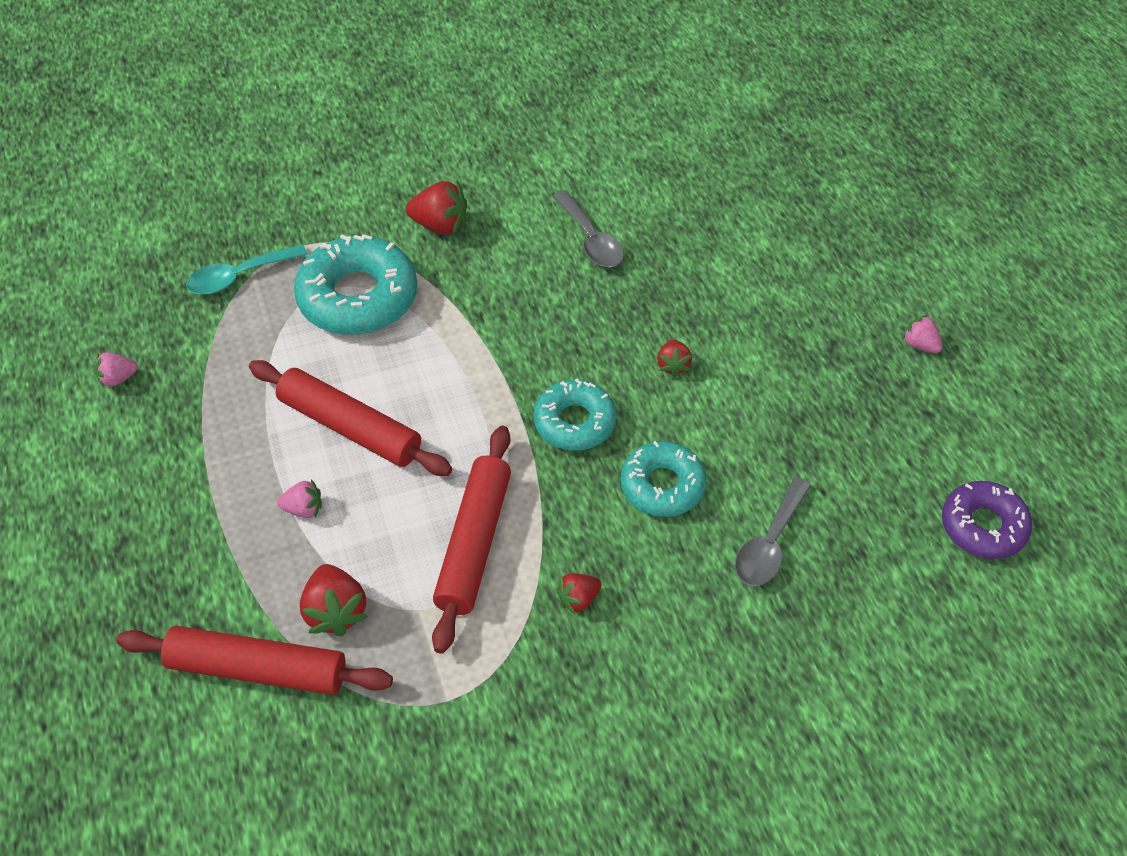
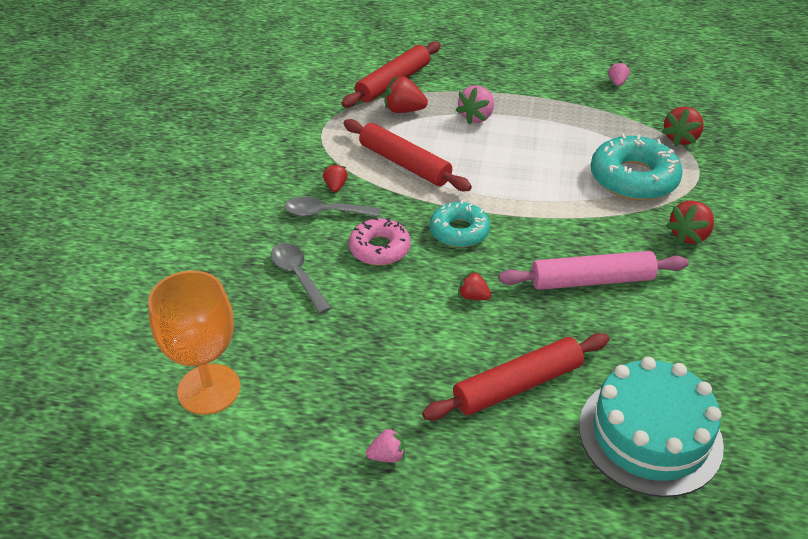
camera: 120 degrees right, 10 degrees down
(239, 276) = (681, 138): turquoise spoon -> red strawberry
(304, 509) = (476, 117): pink strawberry -> pink strawberry, size x1.65
(350, 427) = (523, 146): red rolling pin -> red rolling pin (518, 385)
(573, 280) = (591, 280): none -> pink rolling pin
(591, 239) = (631, 307): grey spoon -> grey spoon (325, 213)
(662, 486) = (379, 248): turquoise donut -> pink donut
(742, 188) = (650, 435): none -> turquoise cake
(983, 526) = (209, 389): purple donut -> orange goblet

